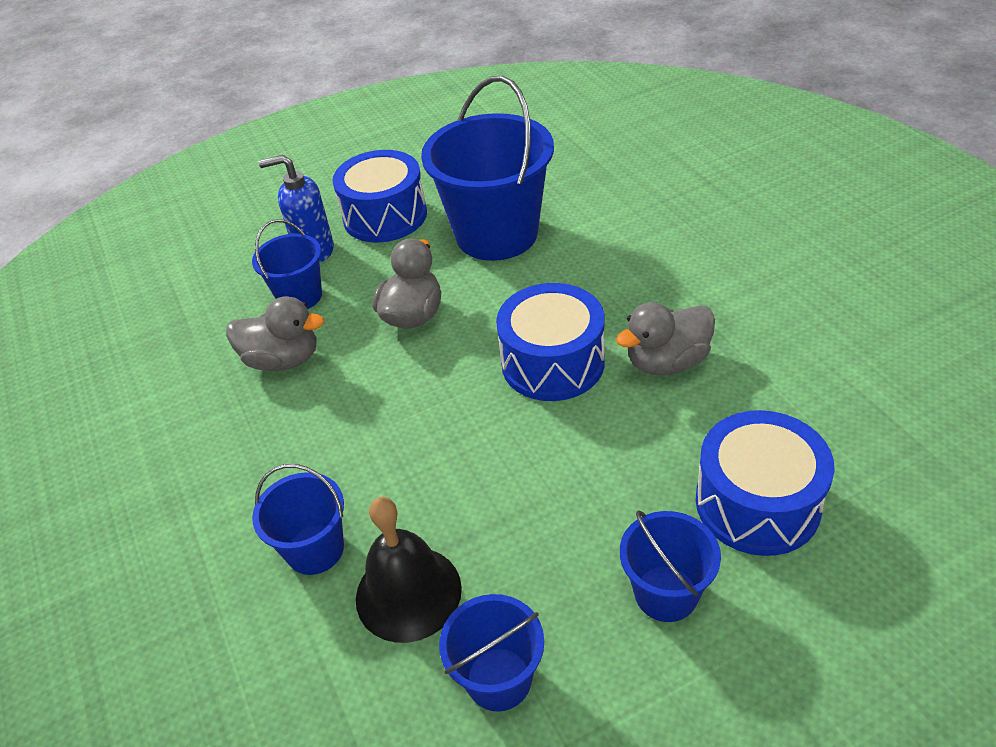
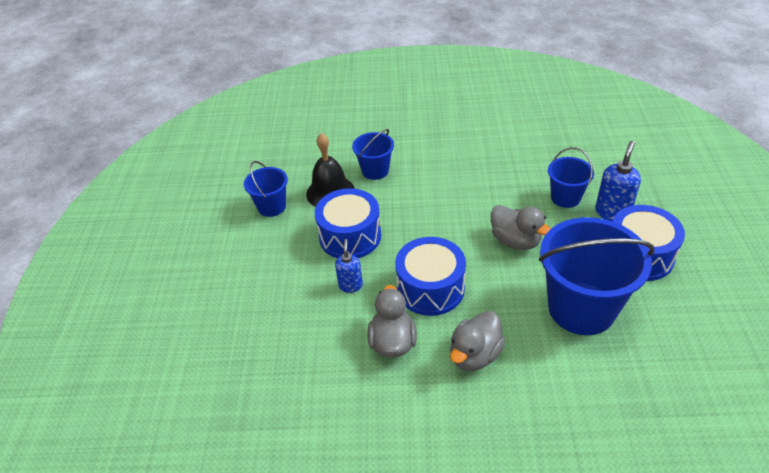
camera: 115 degrees right, 0 degrees up
(283, 359) = (510, 181): grey duck -> grey duck (475, 355)
(608, 449) = (350, 285): none -> blue soap dispenser
(666, 593) = (259, 270): blue bucket -> none
(757, 503) = (271, 328): blue drum -> blue drum (350, 236)

